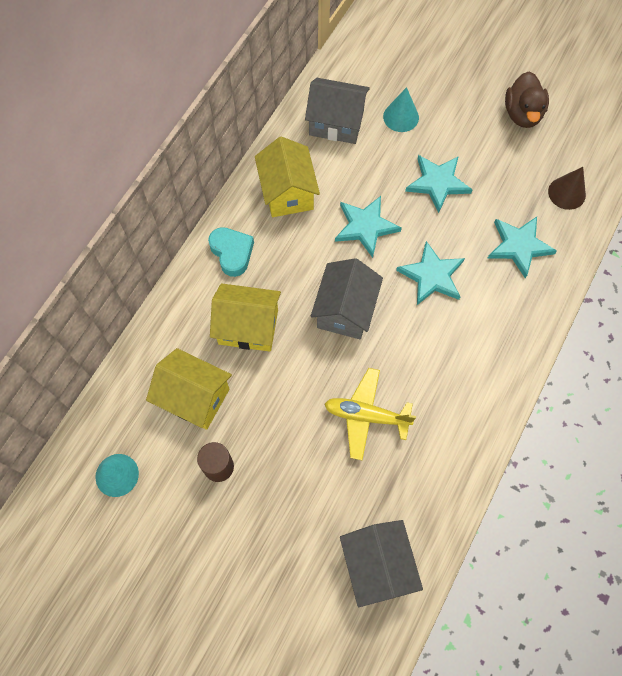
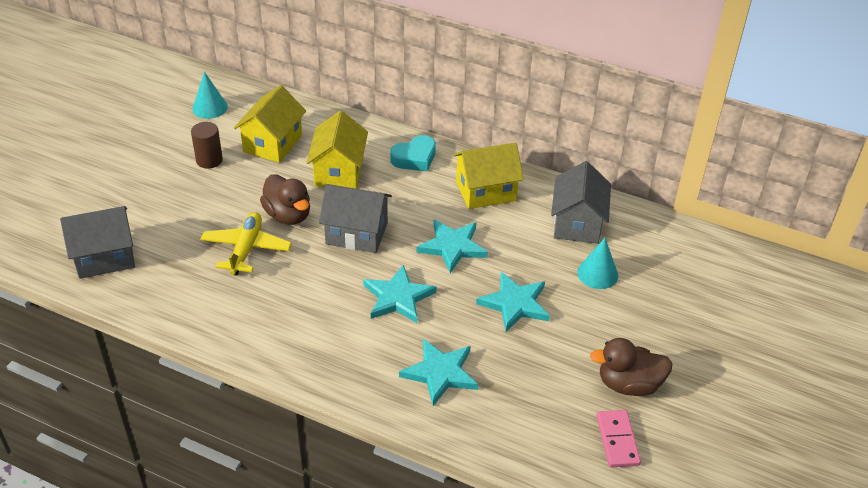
camera: 85 degrees right, 25 degrees down
(316, 376) = (288, 215): none -> brown duck
(566, 193) = (519, 423): brown cone -> none
(576, 130) = (617, 440): none -> pink domino

